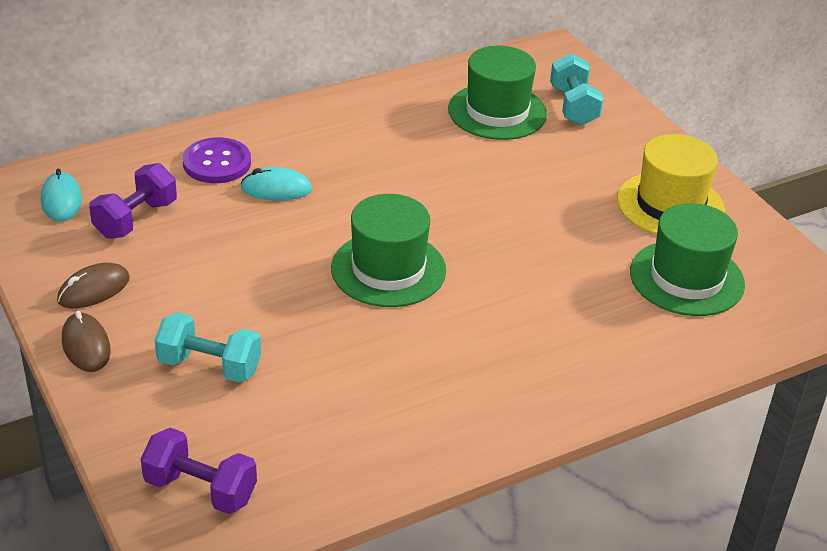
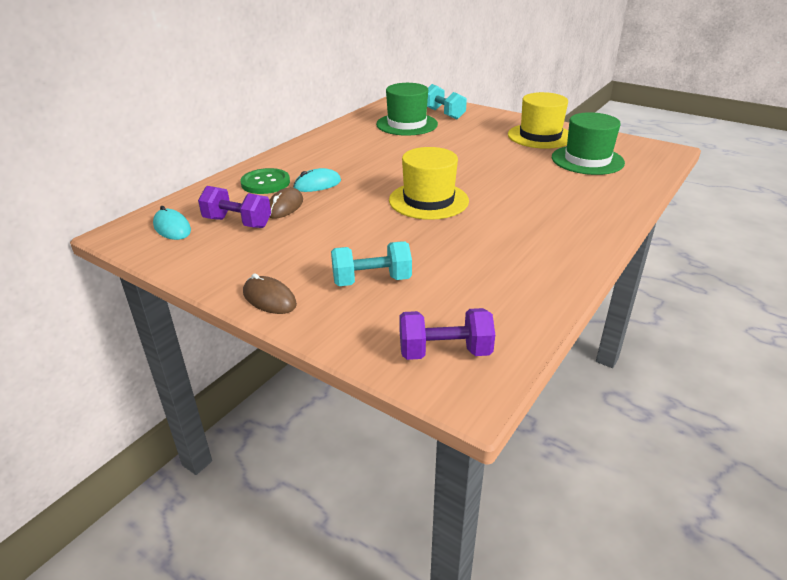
camera: 25 degrees left, 5 degrees down
(93, 289) = (244, 267): brown mouse -> brown mouse (285, 207)
(136, 219) = (237, 223): purple dumbbell -> purple dumbbell turned 75 degrees counterclockwise
(217, 163) = (265, 183): purple button -> green button
(388, 269) = (428, 200): green hat -> yellow hat

